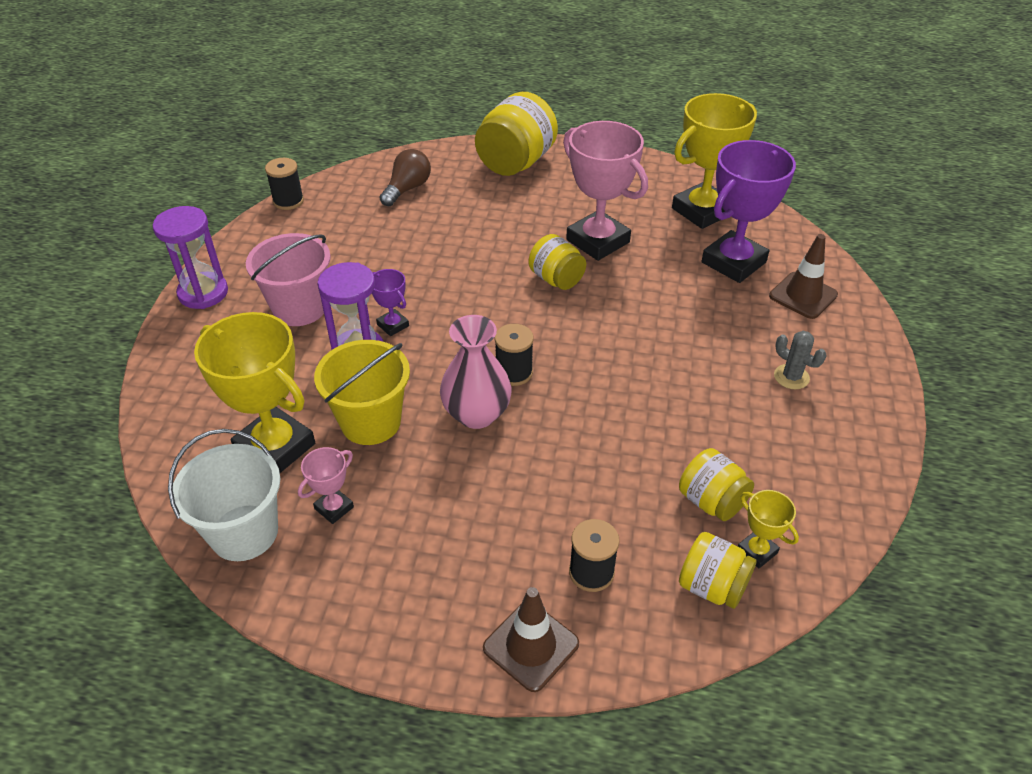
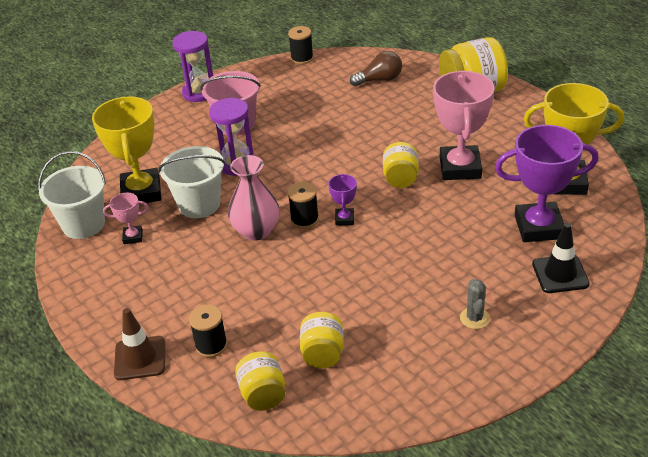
camera: 45 degrees right, 5 degrees down
(371, 422) = (199, 204): yellow bucket -> white bucket
(393, 325) = (272, 158): purple trophy -> purple trophy (344, 219)
(757, 551) = (312, 395): yellow trophy -> none
(803, 295) = (560, 274): brown traffic cone -> black traffic cone

